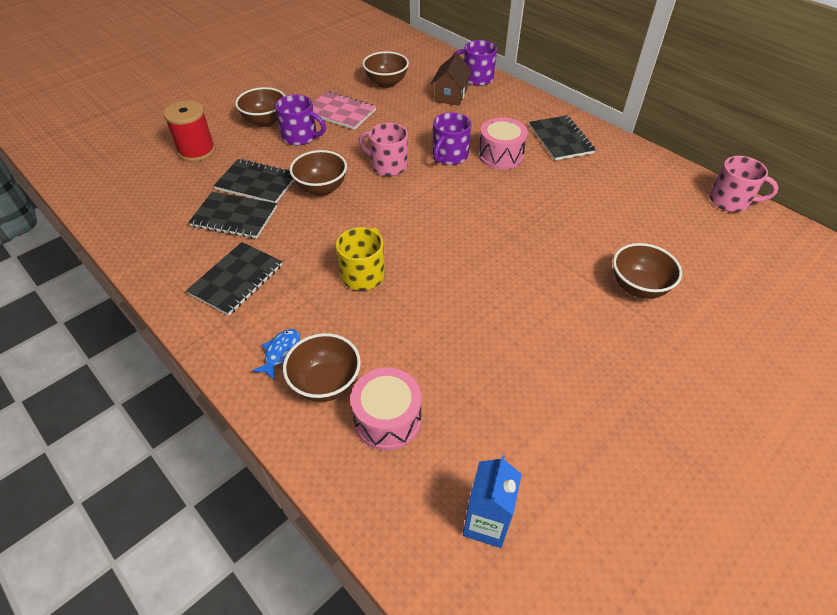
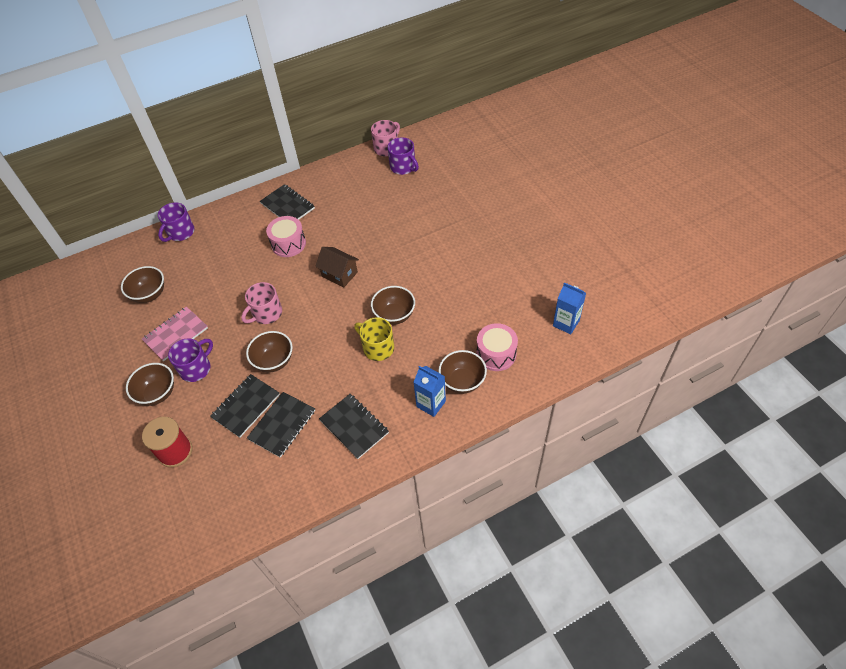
camera: 70 degrees left, 5 degrees up
(281, 352) = (431, 404): blue fish -> blue carton
(449, 156) = (274, 273): purple mug -> purple mug (403, 167)
(450, 95) = (195, 255): brown house -> brown house (339, 274)
(560, 139) = (287, 206): black notebook -> black notebook turned 45 degrees clockwise
(638, 287) = (439, 214): brown bowl -> brown bowl (394, 315)

